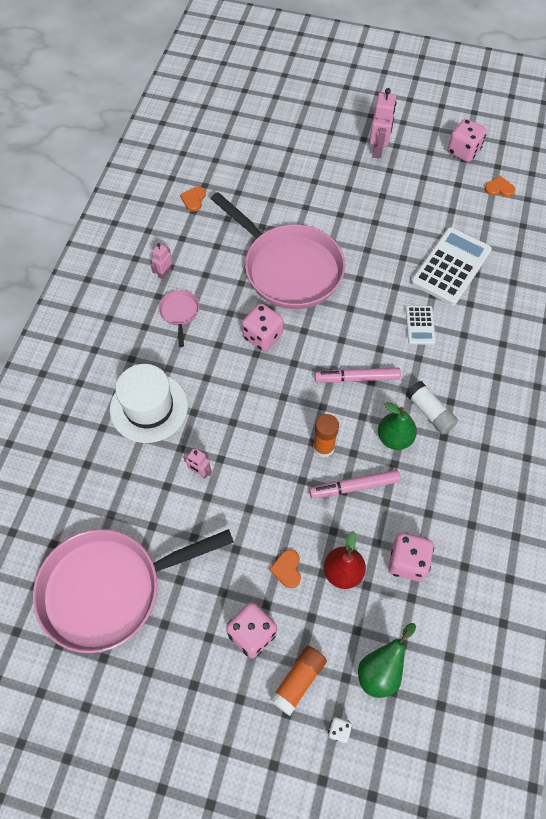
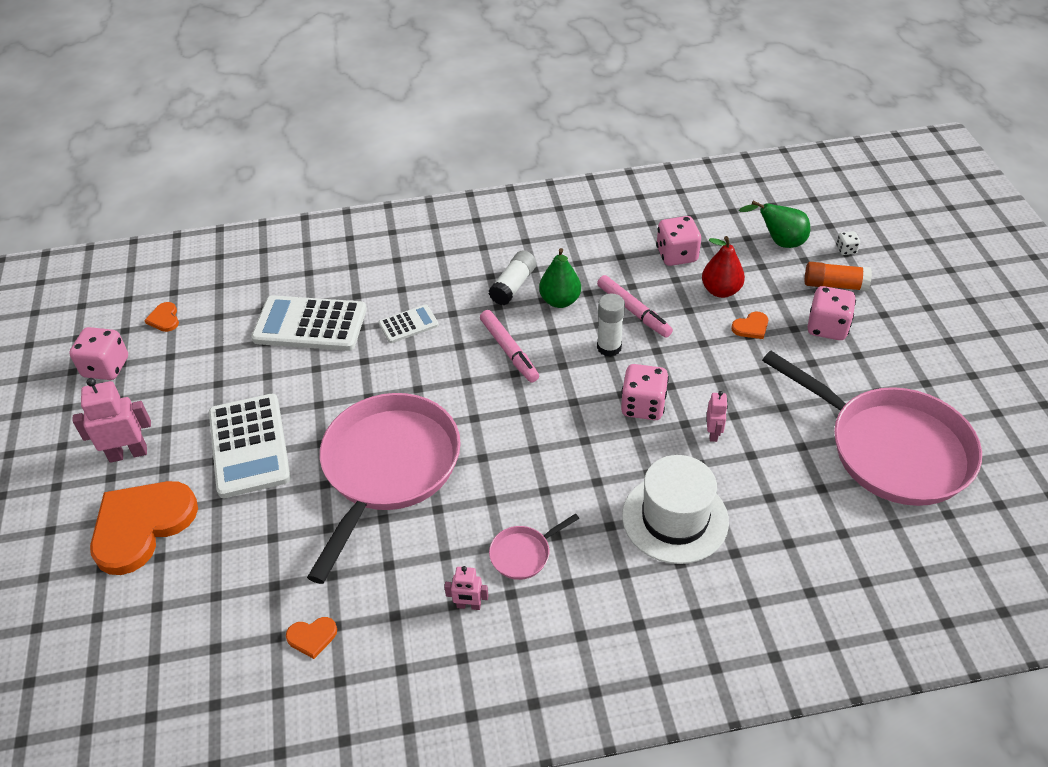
camera: 115 degrees left, 15 degrees down
(262, 336) = (506, 452): pink dice -> pink dice (643, 406)
(317, 146) = (141, 526): none -> orange heart
(323, 447) = (609, 347): orange glue stick -> white glue stick
(350, 205) = (249, 446): none -> white calculator

